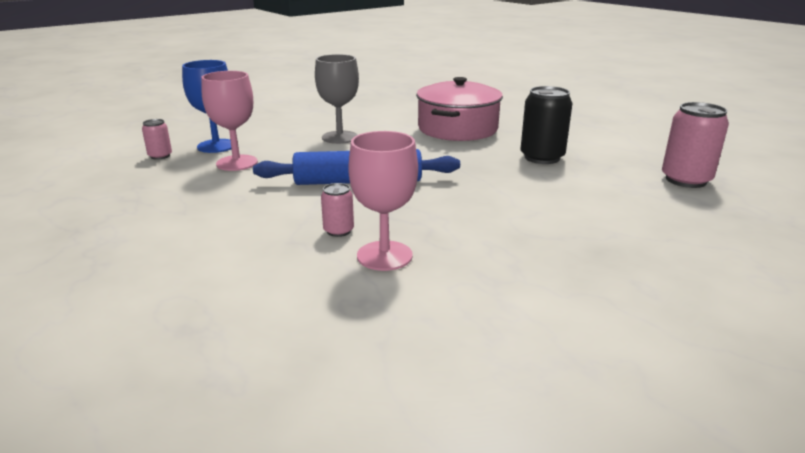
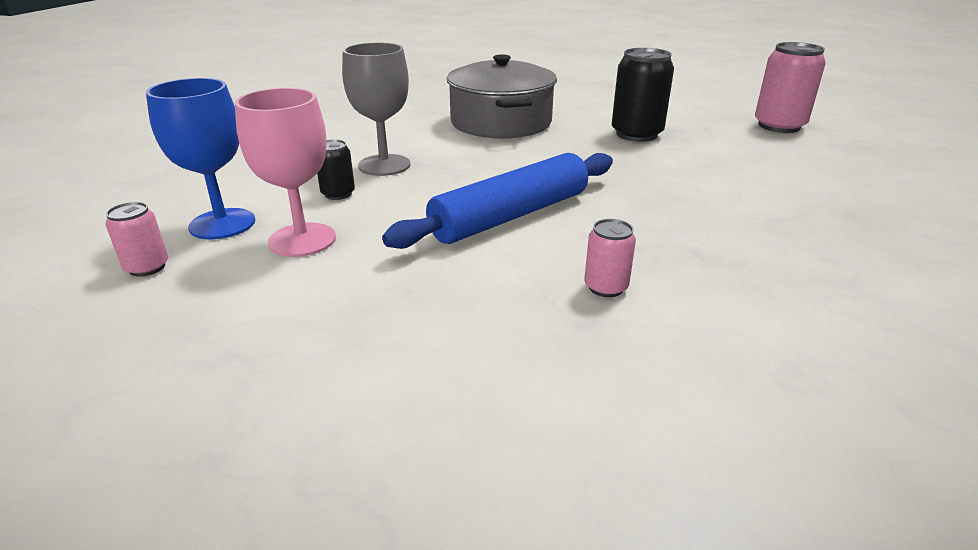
camera: 35 degrees left, 5 degrees up
(290, 146) = (338, 194): none -> black can
(384, 256) = (708, 298): pink goblet -> none
(457, 129) = (501, 122): pink pot -> grey pot

